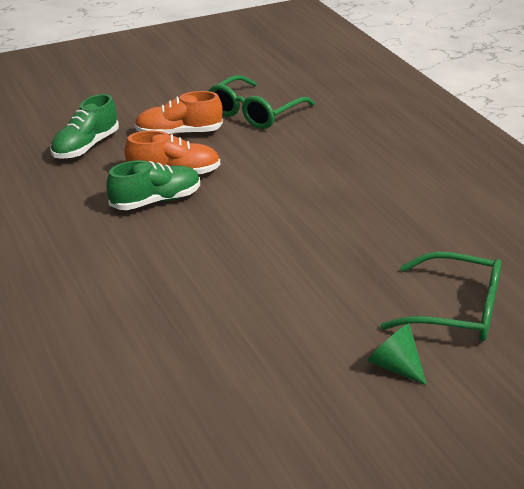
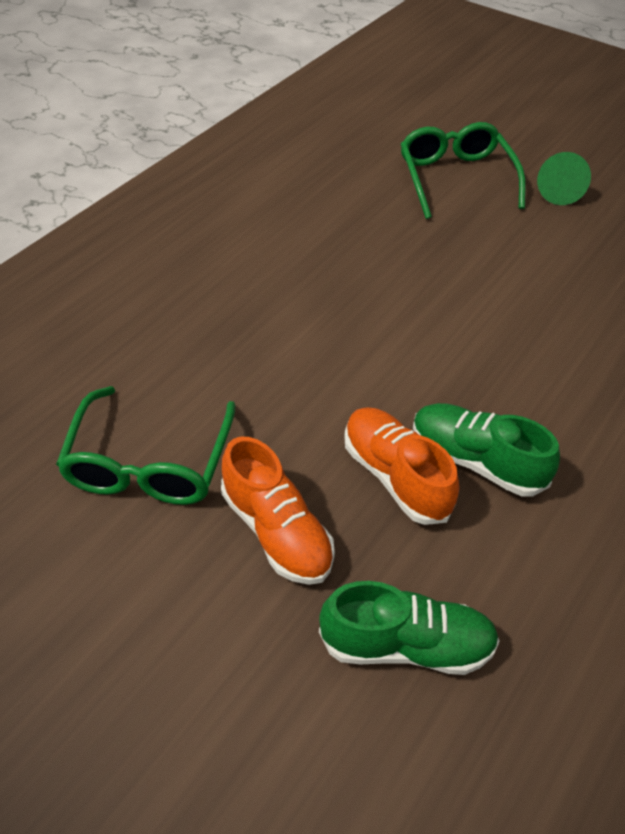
camera: 120 degrees left, 15 degrees up
(255, 113) = (149, 463): green glasses -> green glasses turned 90 degrees clockwise

